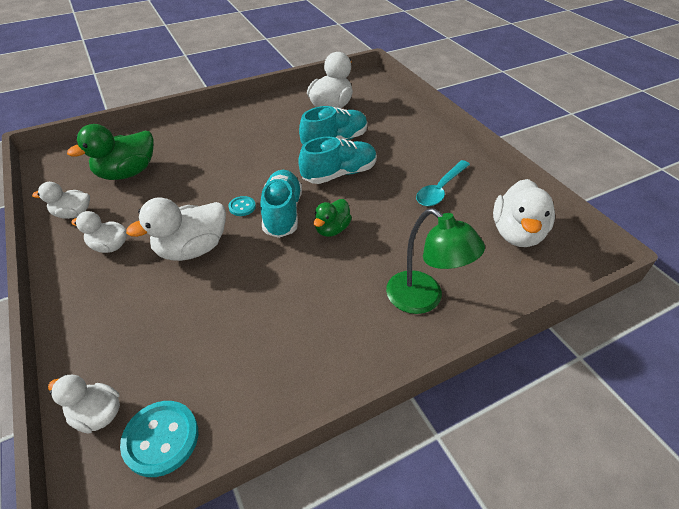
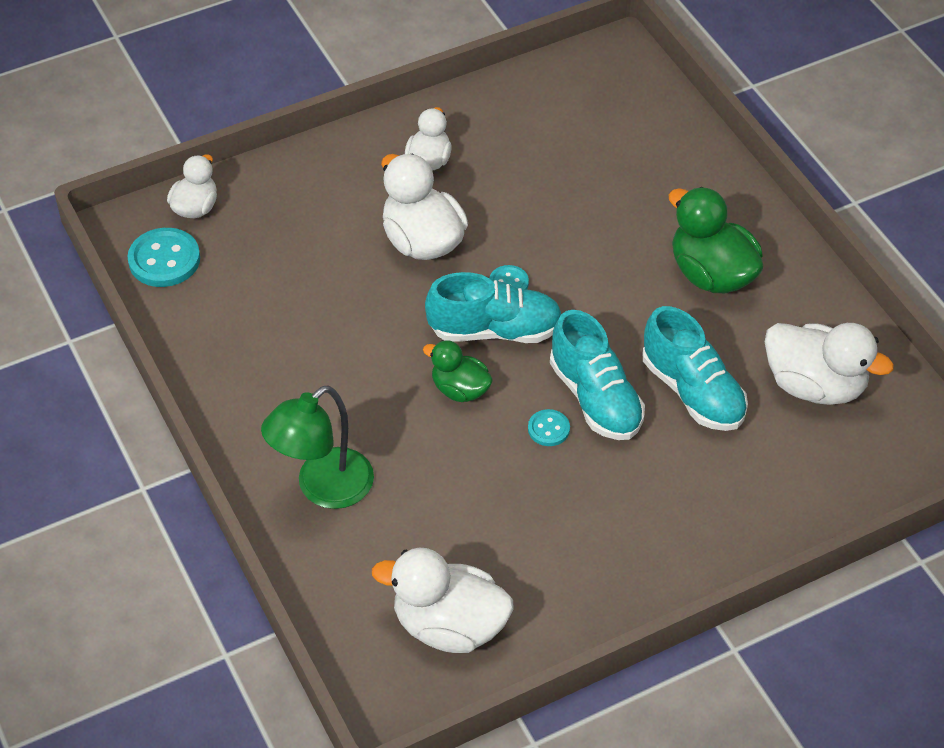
camera: 90 degrees right, 5 degrees up
(73, 214) = (492, 110): white duck -> none
(127, 173) = (585, 142): green duck -> green duck (711, 274)
(363, 192) = (548, 429): none -> turquoise button
(440, 189) = (559, 536): turquoise spoon -> none

